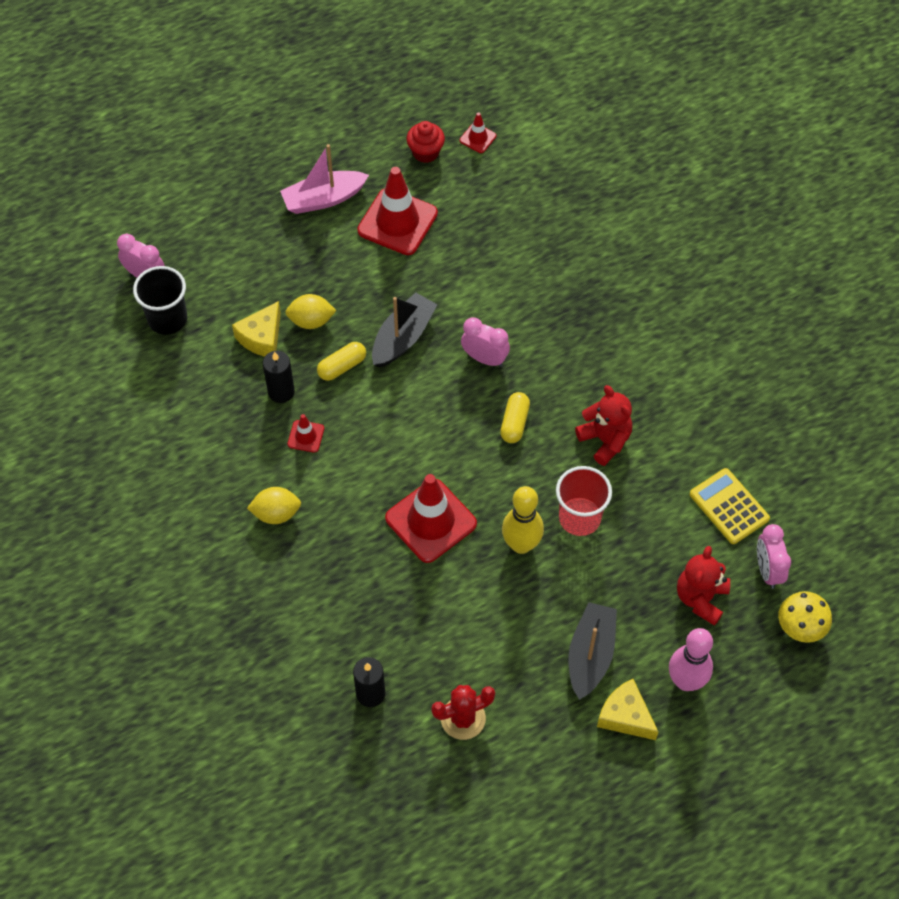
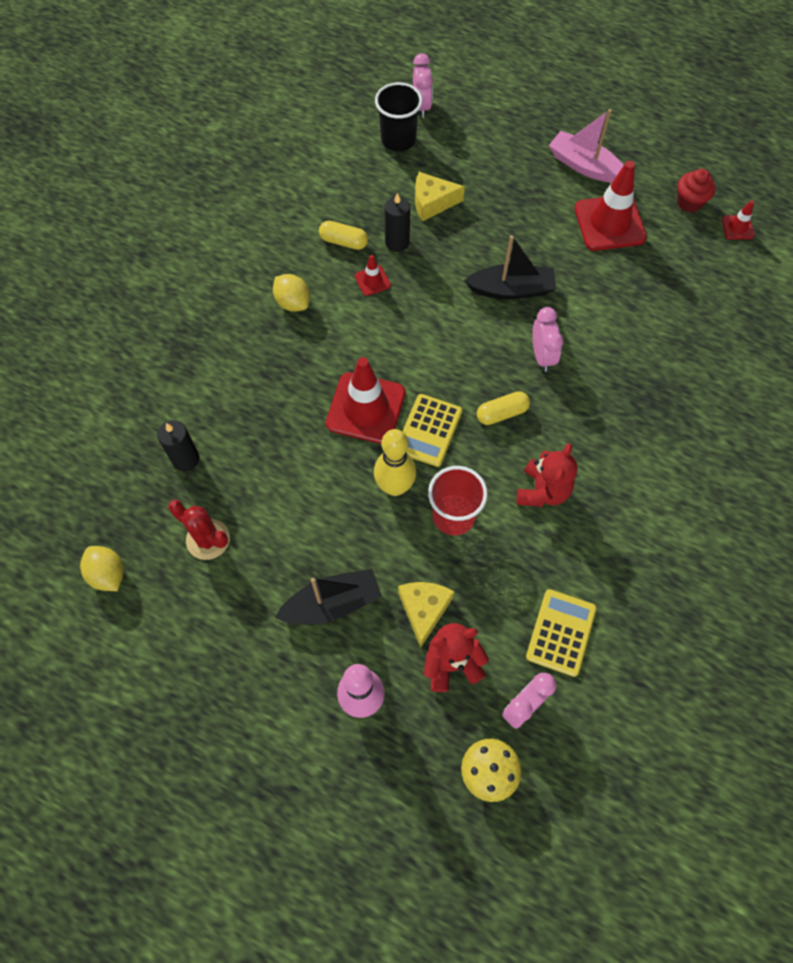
camera: 55 degrees right, 5 degrees up
(311, 321) = (473, 223): yellow lemon -> yellow lemon (108, 574)
(342, 366) = (451, 266): yellow capsule -> yellow capsule (344, 241)
(489, 486) = (429, 430): none -> yellow calculator
(625, 716) = (294, 667): yellow cheese -> yellow cheese (424, 610)

